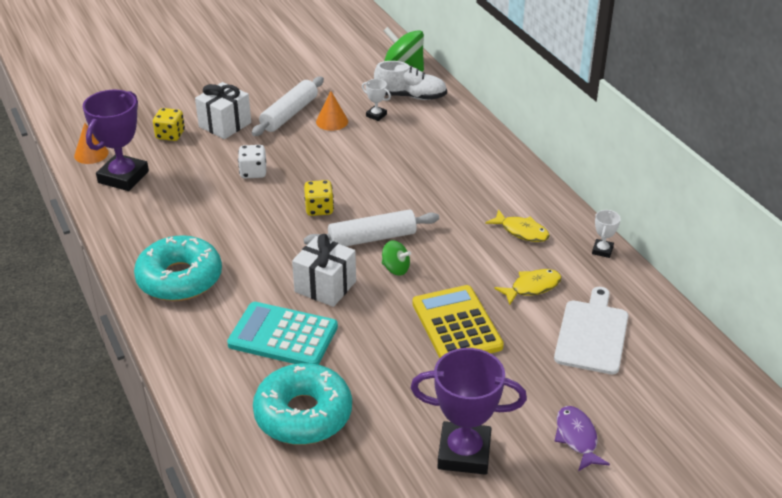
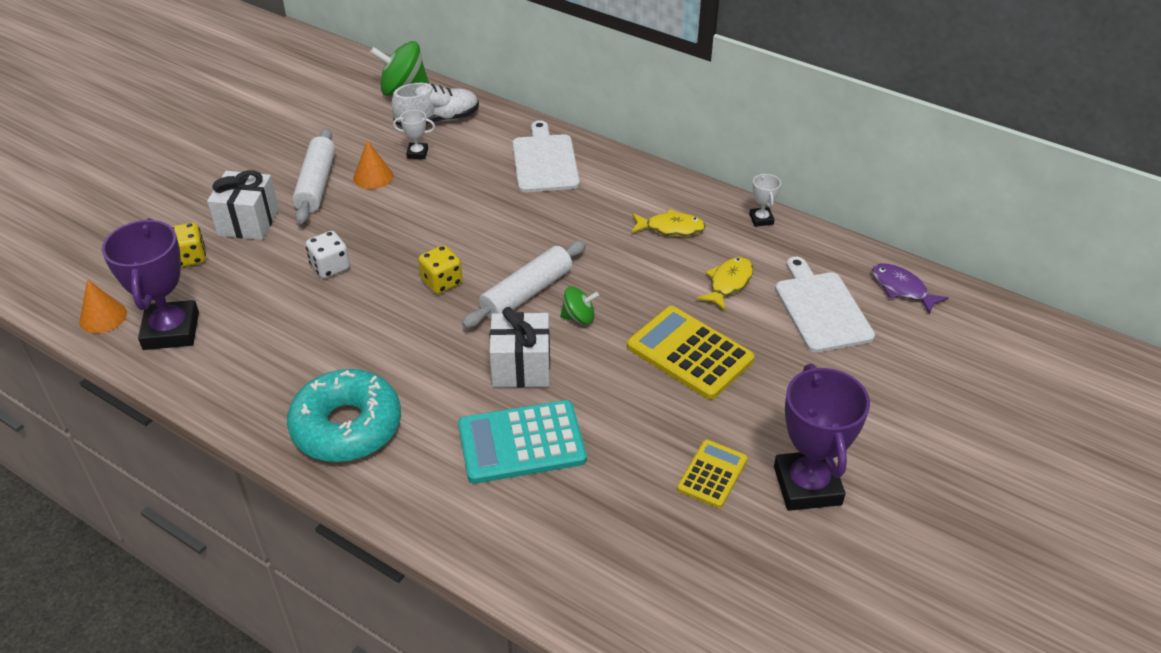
camera: 30 degrees left, 5 degrees up
(303, 414) = (616, 521): turquoise donut -> none
(399, 414) = (712, 474): none -> yellow calculator
(464, 453) = (807, 485): purple trophy -> purple trophy turned 75 degrees counterclockwise
(465, 150) = (545, 161): none -> white cutting board
(577, 438) = (893, 420): purple fish -> purple fish (902, 289)

